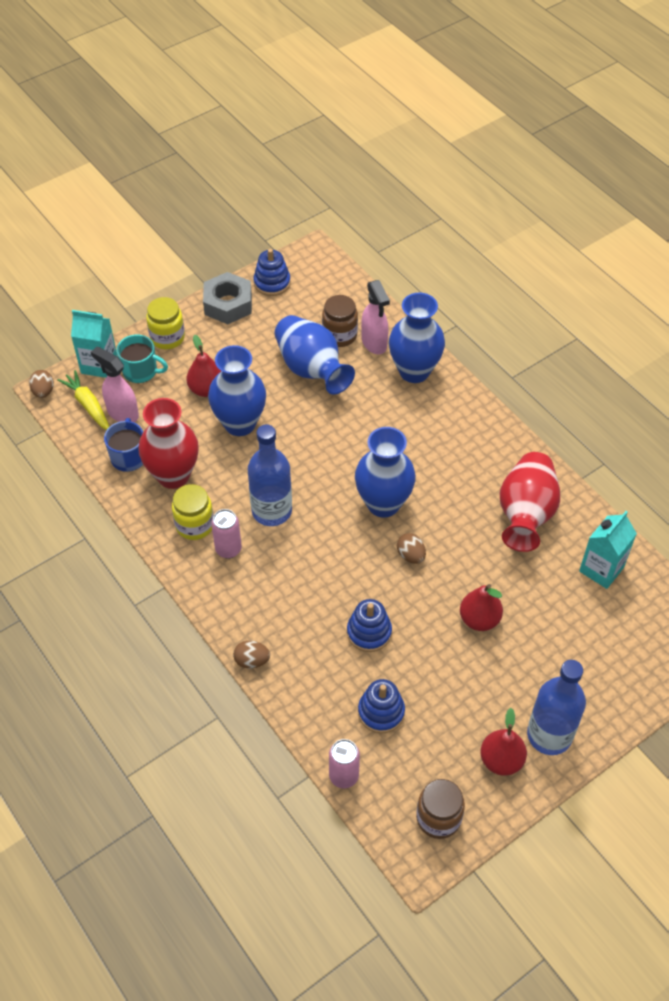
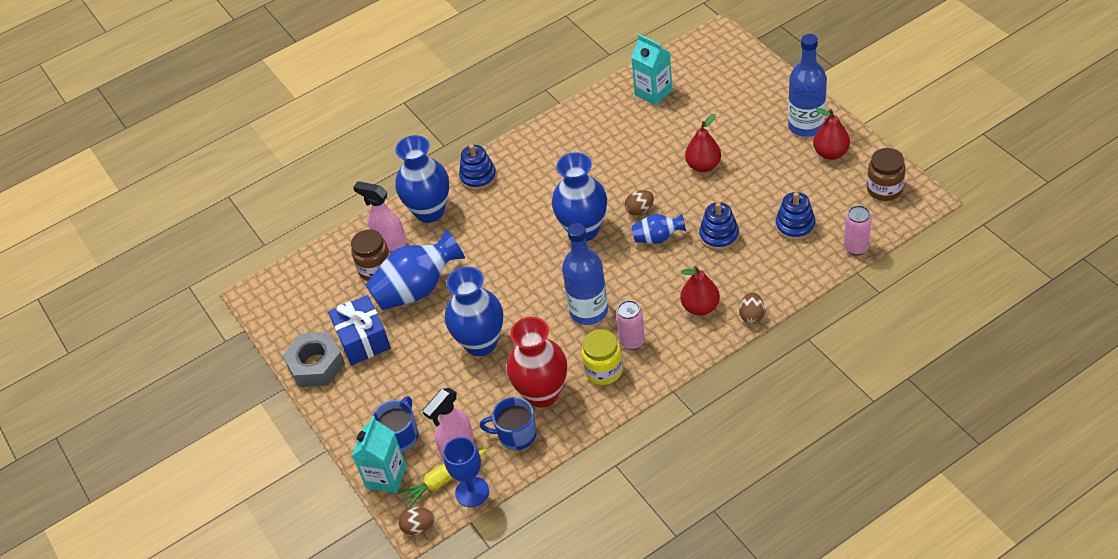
camera: 80 degrees left, 5 degrees down
(72, 427) = (472, 492): none -> blue goblet
(141, 371) = (400, 436): turquoise mug -> blue mug
(167, 338) = (356, 416): yellow jar -> none
(206, 389) = (433, 374): red pear -> red pear (700, 307)
(253, 334) = (363, 340): none -> blue gift
(272, 283) = (292, 328): blue stacking toy -> blue stacking toy (478, 177)
(369, 572) = (658, 238): none -> blue vase
(374, 343) = (390, 242): pink spray bottle -> pink spray bottle turned 135 degrees counterclockwise
(525, 514) = (598, 136): red vase -> none

